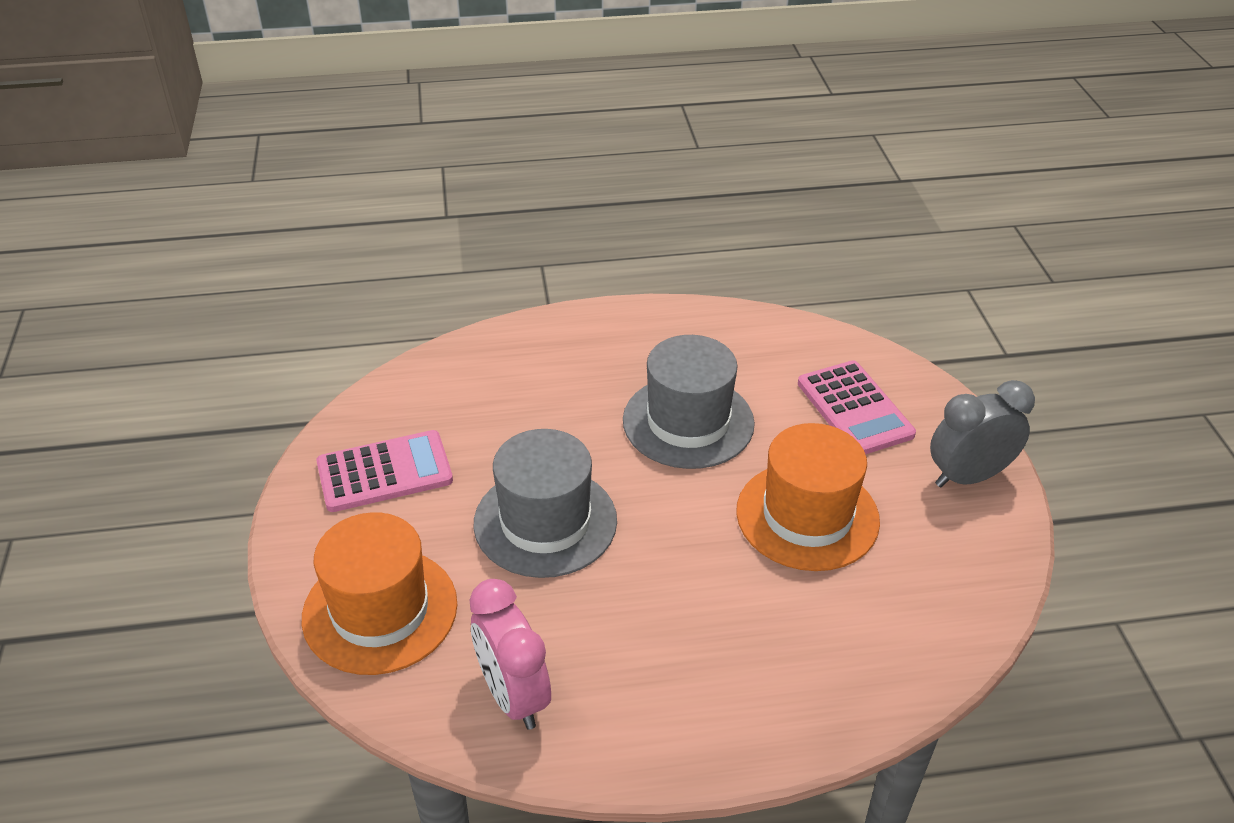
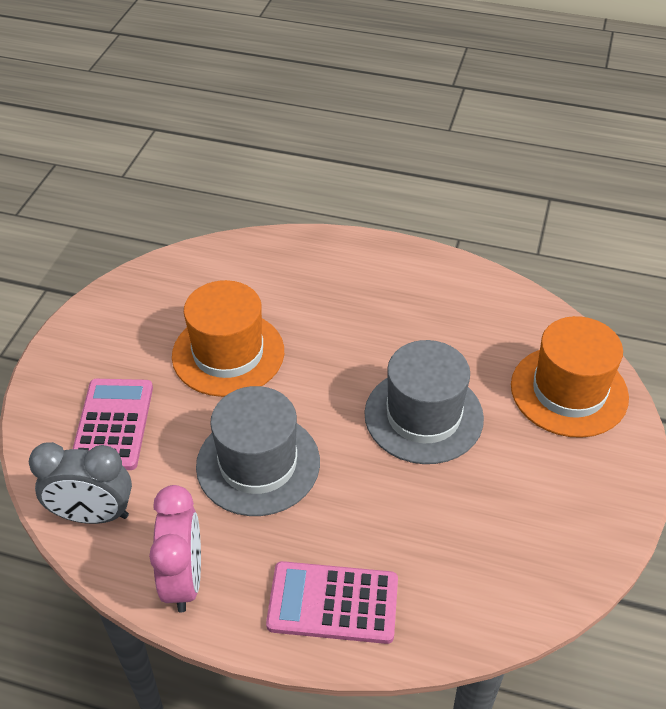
camera: 155 degrees left, 5 degrees up
(384, 472) = (544, 509): pink calculator -> pink calculator (333, 603)
(513, 696) = (491, 311): pink clock -> pink clock (184, 579)
(968, 476) = (89, 341): grey clock -> grey clock (93, 515)

